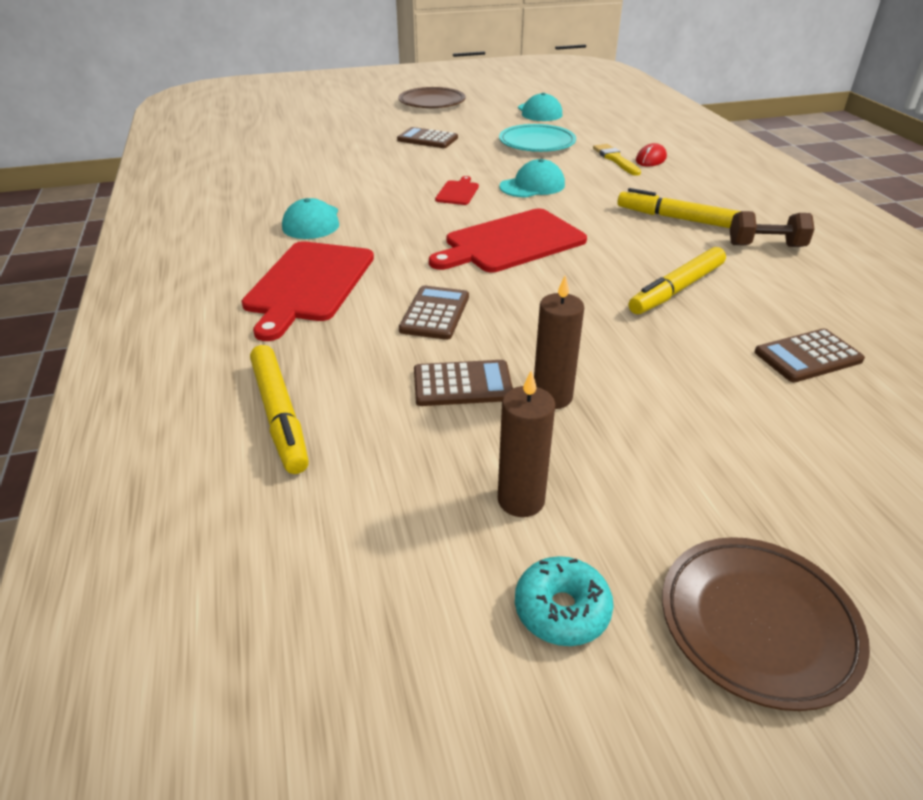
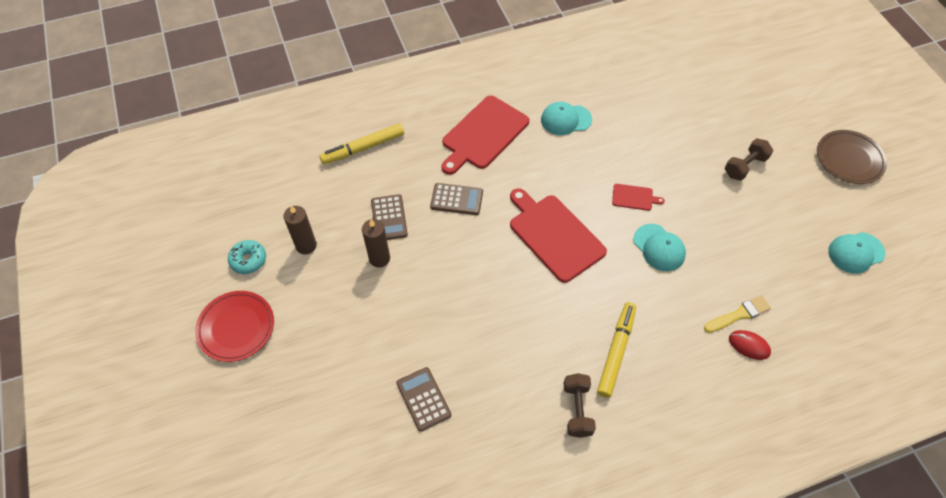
camera: 85 degrees right, 20 degrees up
(308, 284) = (483, 134): red cutting board -> red cutting board turned 60 degrees counterclockwise
(427, 139) = (745, 166): brown calculator -> brown dumbbell
(537, 143) = (761, 250): turquoise plate -> none
(676, 289) = (500, 334): yellow marker -> none
(757, 624) = (236, 328): brown plate -> red plate

